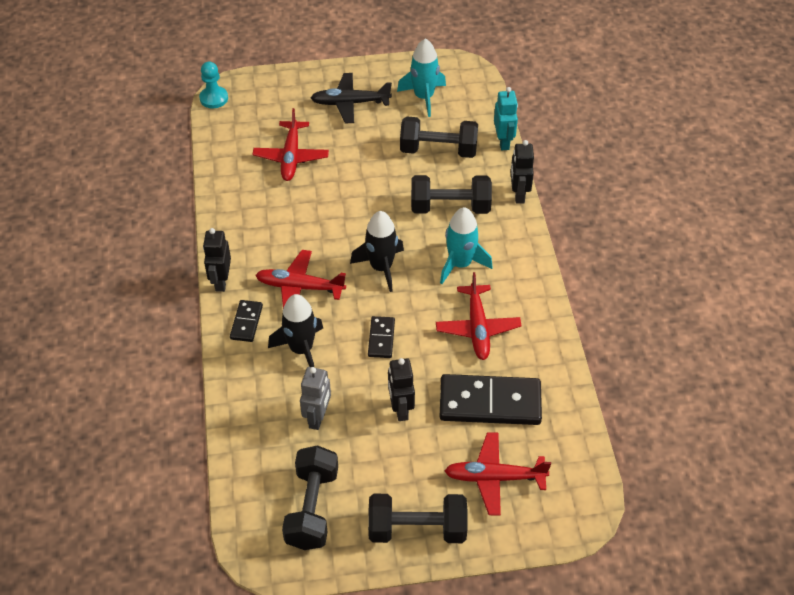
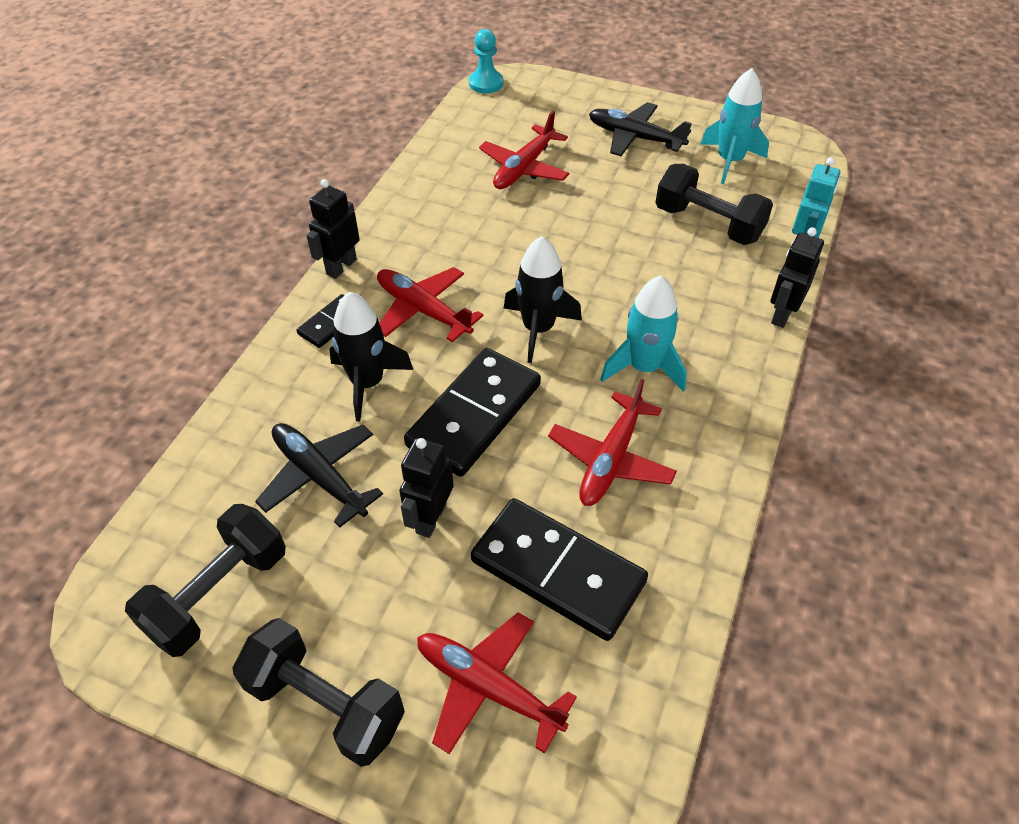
camera: 30 degrees right, 0 degrees up
(318, 417) = (320, 477): grey robot -> black plane
(381, 338) = (474, 414): black domino -> black domino, size x2.02
(450, 207) = (678, 294): black dumbbell -> none

